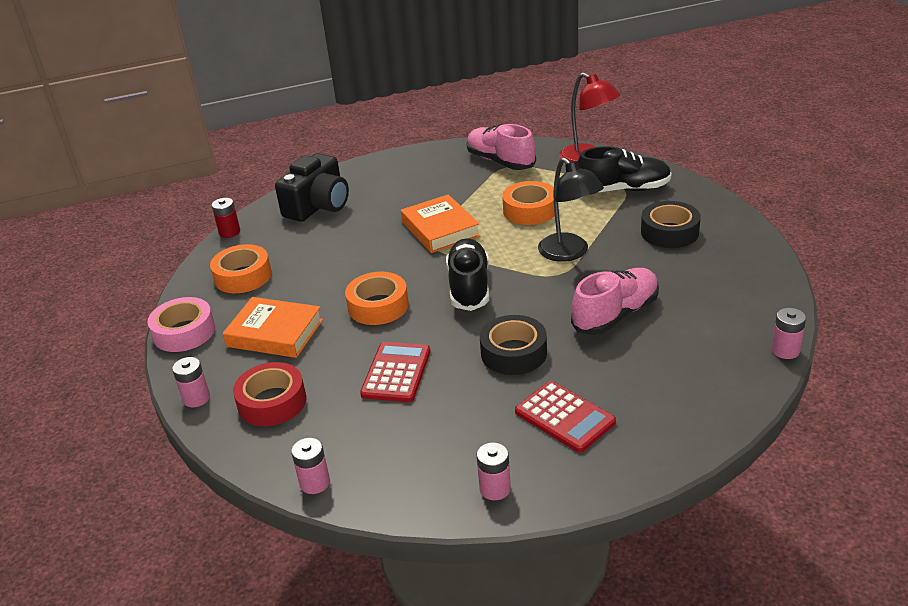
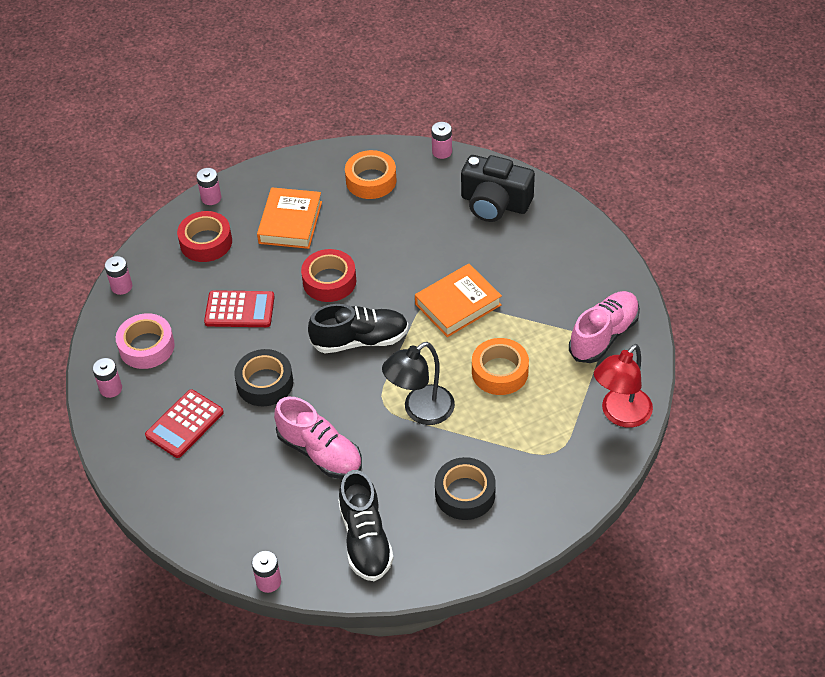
camera: 80 degrees right, 15 degrees up
(184, 332) = (291, 166): pink tape -> pink tape (146, 347)
(229, 232) = (442, 152): red battery -> pink battery
(378, 306) = (329, 281): orange tape -> red tape
(624, 189) = (551, 451): black shoe -> black shoe (365, 539)

